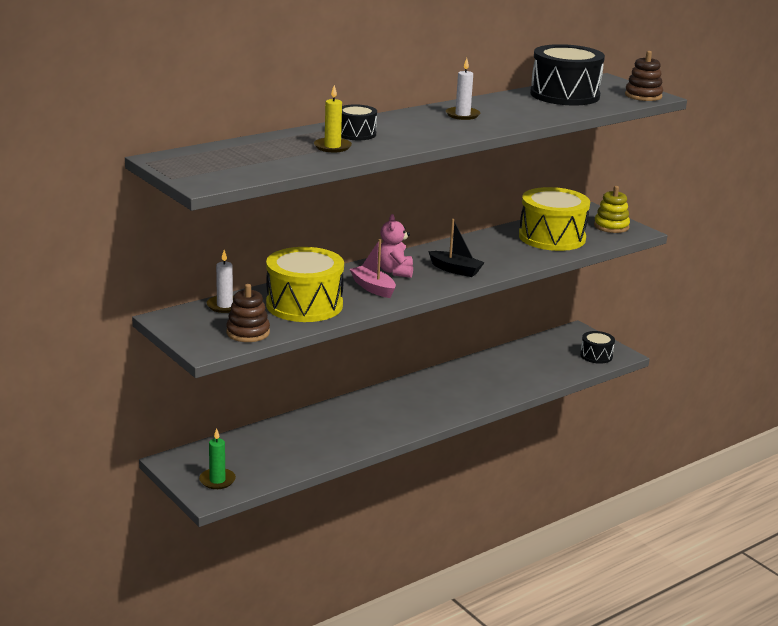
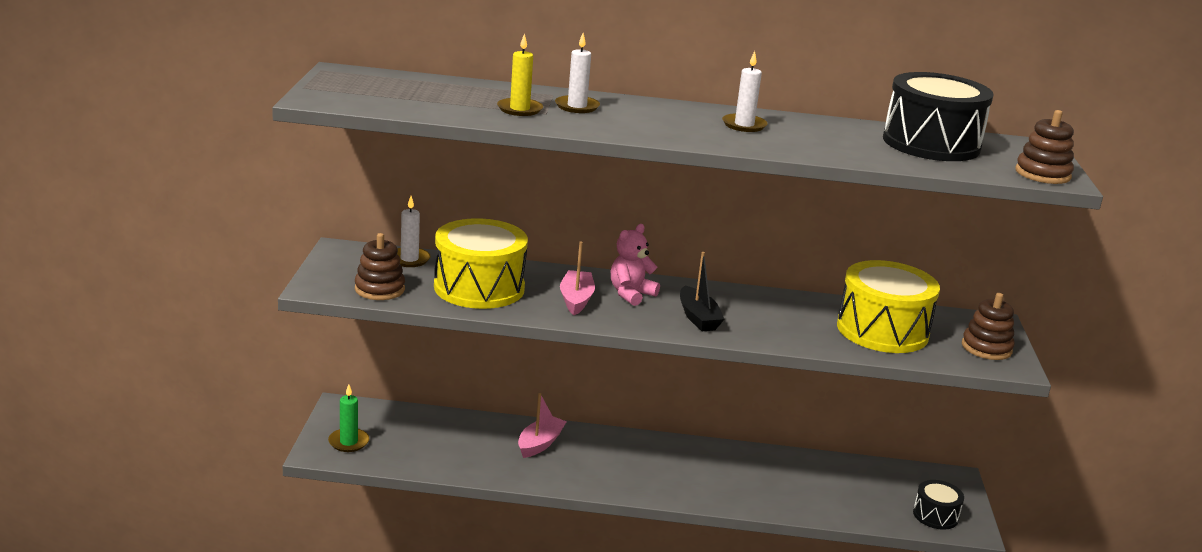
camera: 40 degrees right, 0 degrees up
(337, 420) = (540, 443): none -> pink boat
(356, 134) = (577, 106): black drum -> white candle
(611, 226) = (986, 348): yellow stacking toy -> brown stacking toy

